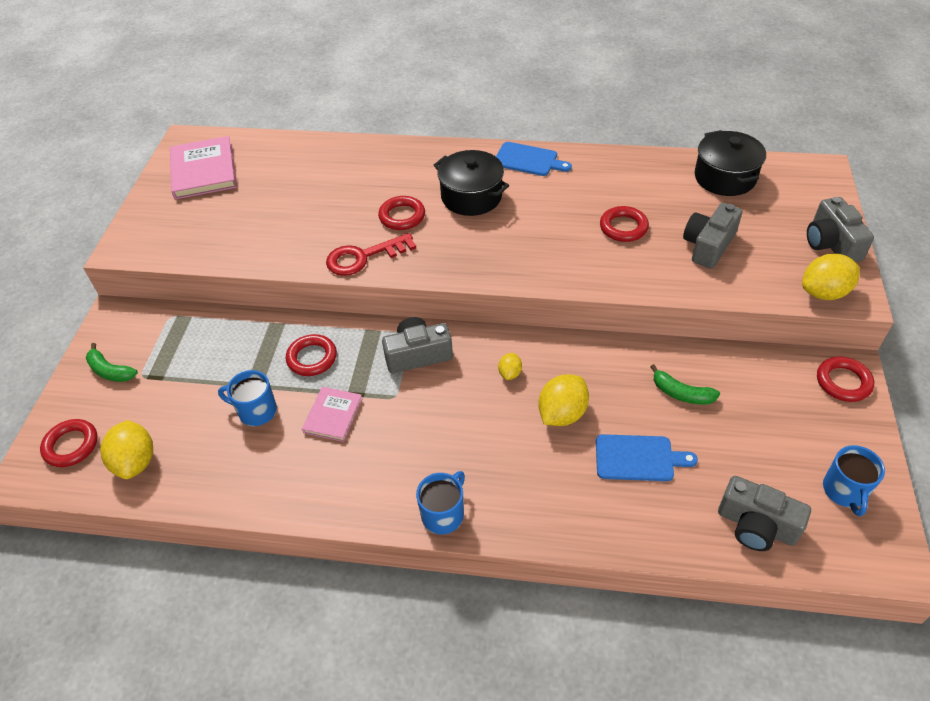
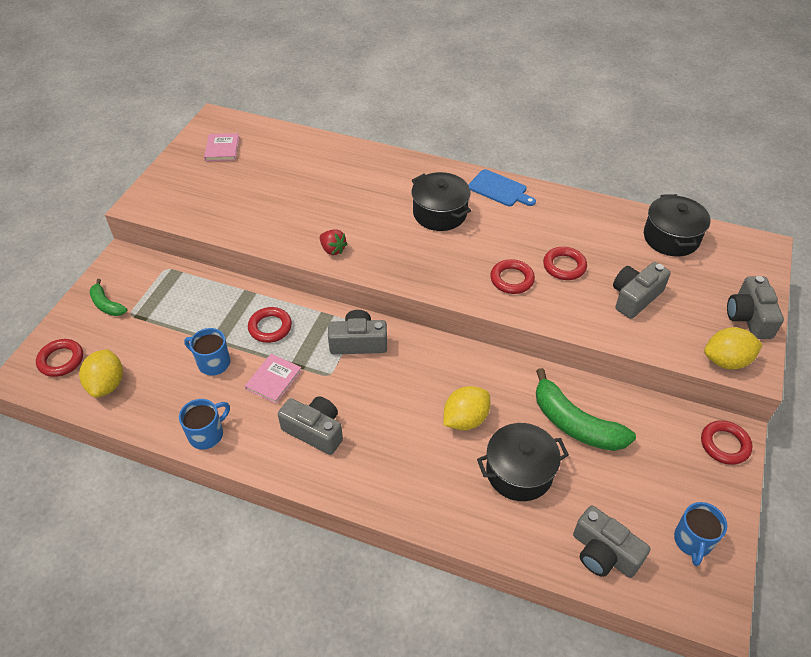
camera: 10 degrees right, 0 degrees up
(203, 171) = (222, 149): pink book -> pink book, size x0.58
(364, 257) = (333, 249): red key -> red strawberry
(397, 462) = (315, 431): none -> grey camera
(402, 216) = (375, 220): red ring -> red ring (512, 279)
(443, 514) = (340, 483): blue mug -> blue mug (207, 434)
(510, 373) = (431, 375): yellow lemon -> none
(638, 458) = (519, 472): blue cutting board -> black pot
(681, 393) = (575, 424): green banana -> green banana, size x1.83

